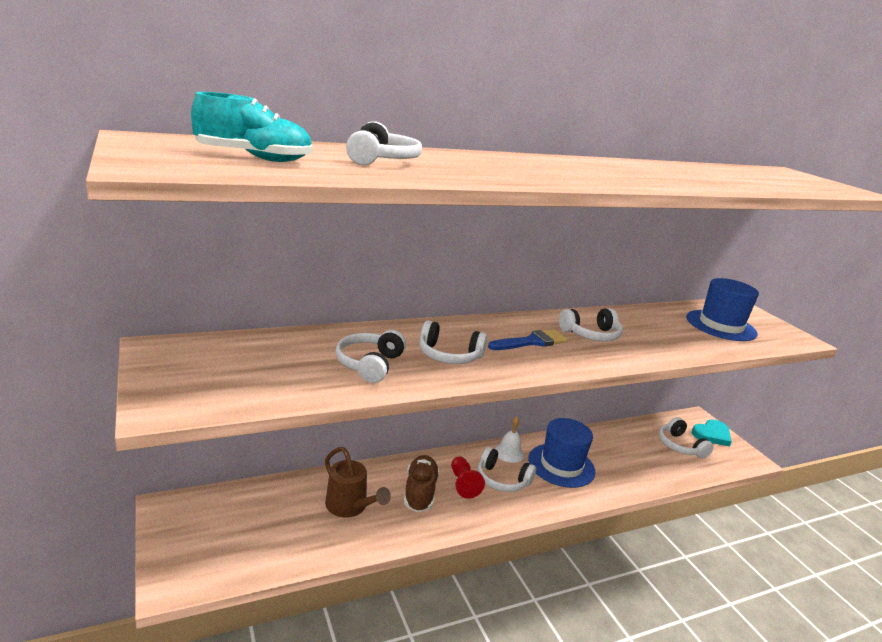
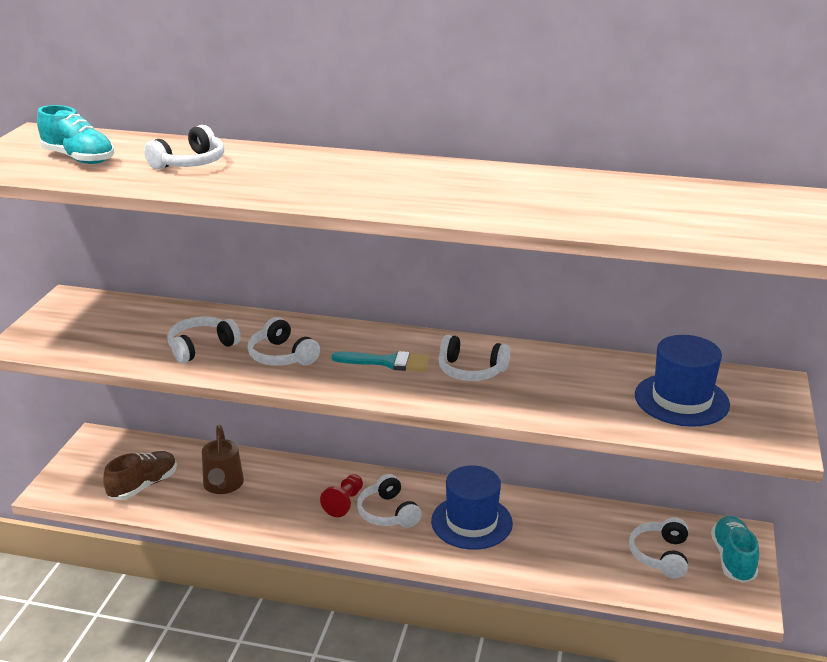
camera: 40 degrees right, 5 degrees up
(420, 492) = (295, 495): brown shoe -> brown shoe (143, 485)
(509, 453) = (429, 491): white bell -> none
(531, 342) = (387, 362): blue brush -> turquoise brush
(712, 434) = (732, 559): turquoise heart -> turquoise shoe

